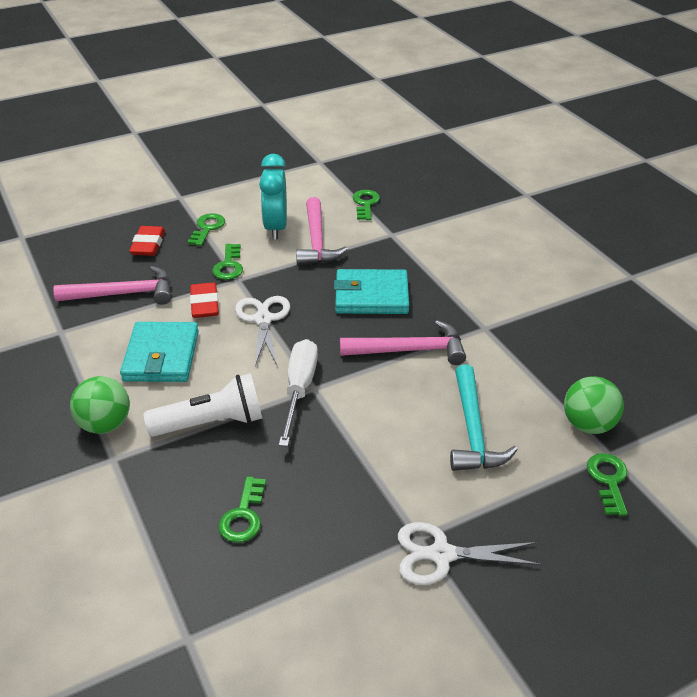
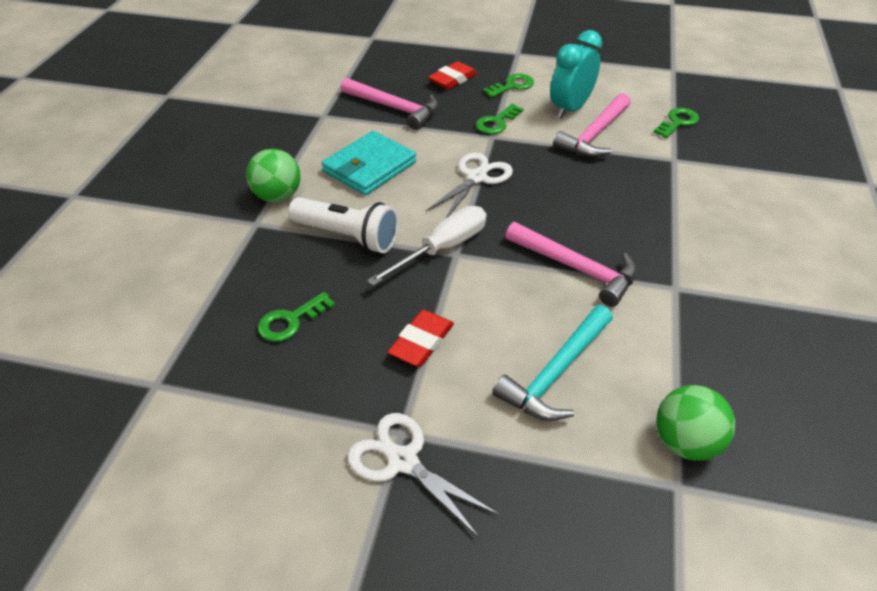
camera: 40 degrees right, 5 degrees up
(205, 304) = (444, 143): red eraser -> red eraser (421, 342)
(371, 296) = (593, 204): turquoise wallet -> none
(608, 480) = (645, 510): green key -> none

